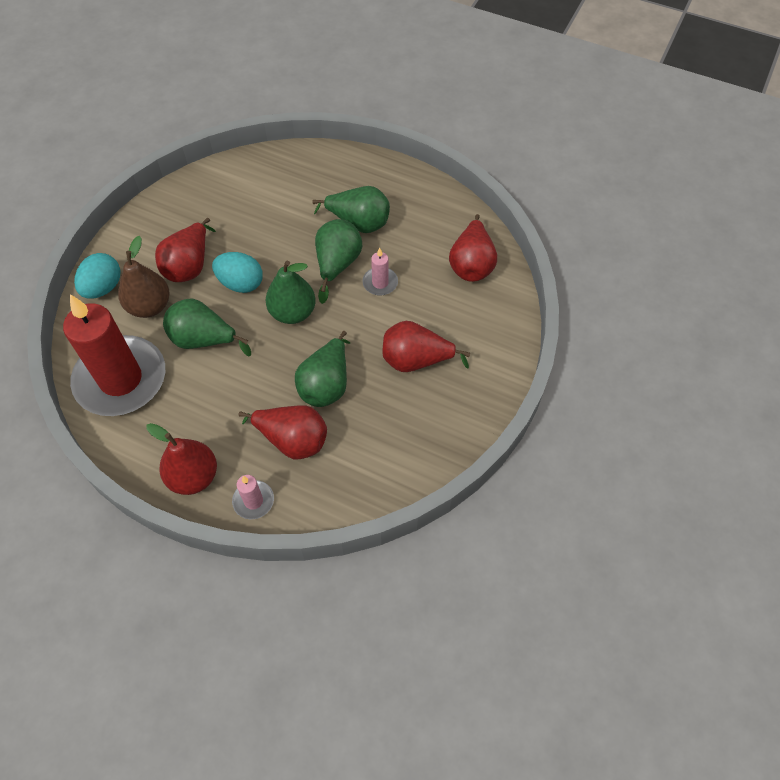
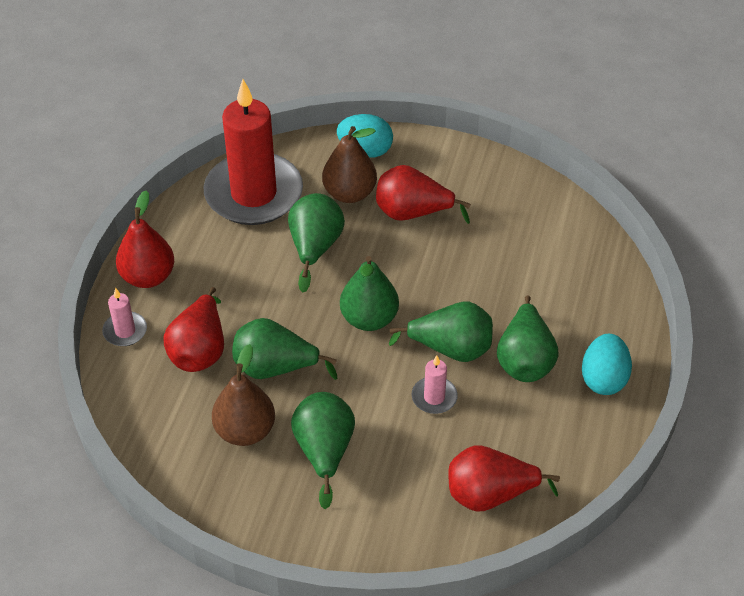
camera: 80 degrees right, 10 degrees down
(241, 283) = (399, 263): turquoise egg -> turquoise egg (603, 379)
(385, 414) = (245, 431): none -> brown pear
(416, 360) = (324, 451): red pear -> green pear

